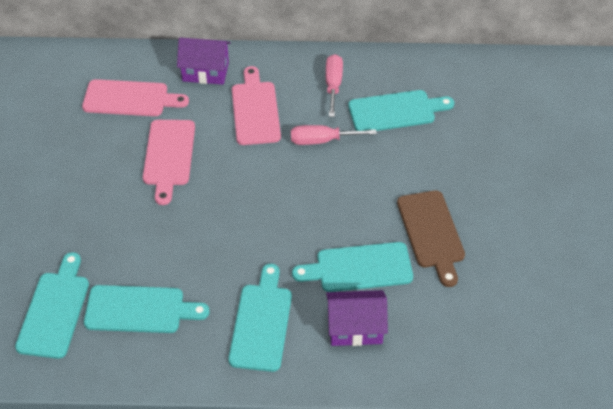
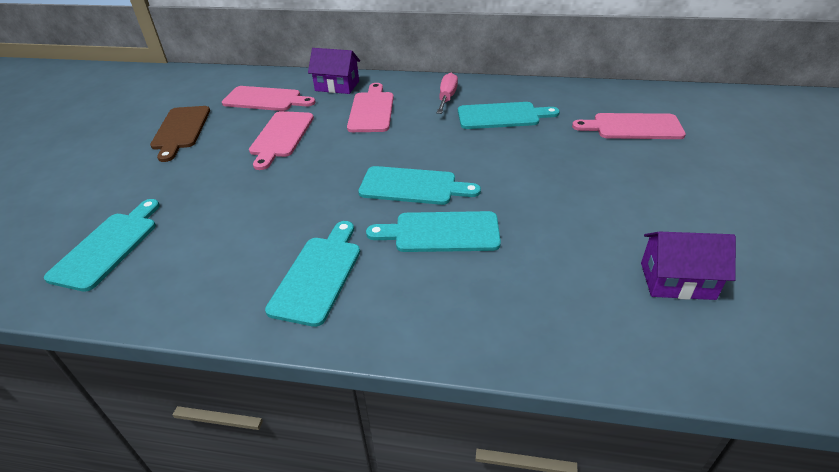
camera: 10 degrees right, 10 degrees down
(140, 310) = (193, 253): turquoise cutting board -> turquoise cutting board (413, 186)
(322, 140) = (427, 132): pink screwdriver -> none
(355, 328) = (424, 289): purple house -> purple house (677, 281)
(431, 233) = (526, 207): brown cutting board -> brown cutting board (180, 130)
(527, 120) = (633, 127): none -> pink cutting board

